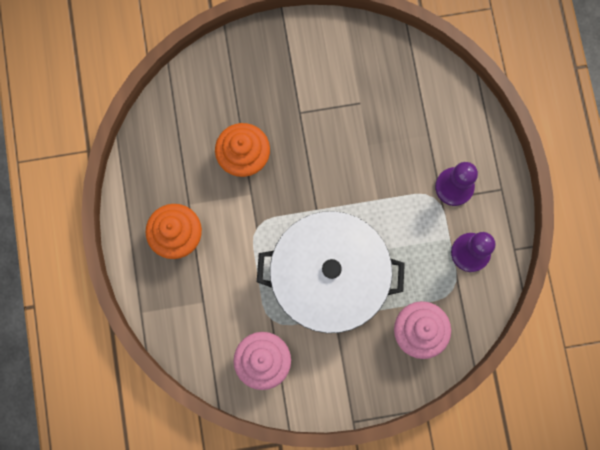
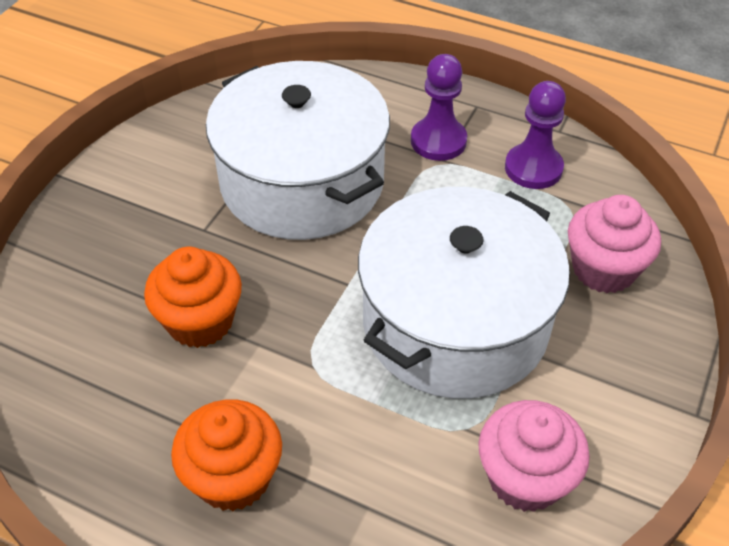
camera: 55 degrees left, 30 degrees down
(368, 136) = (302, 182): none -> white pot

